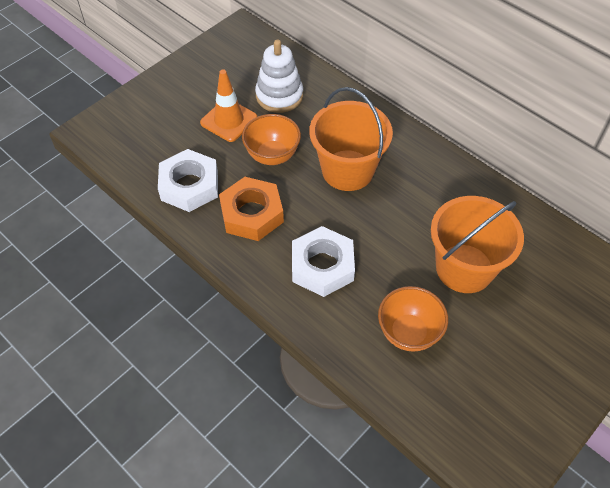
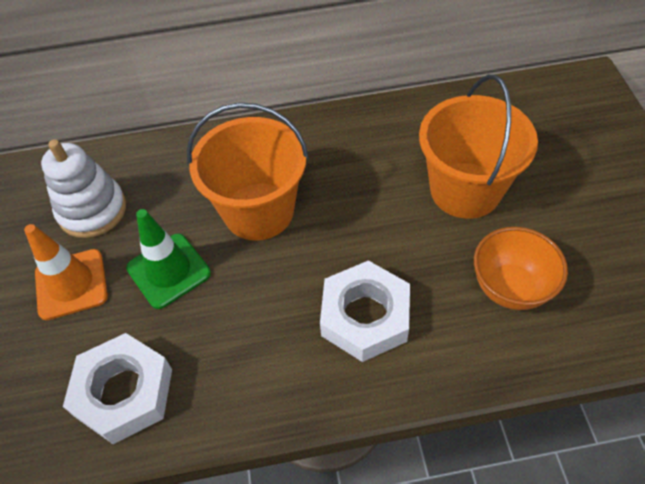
camera: 50 degrees left, 0 degrees up
(252, 214) = (231, 345): orange nut -> none
(272, 155) = (168, 271): orange bowl -> green traffic cone

